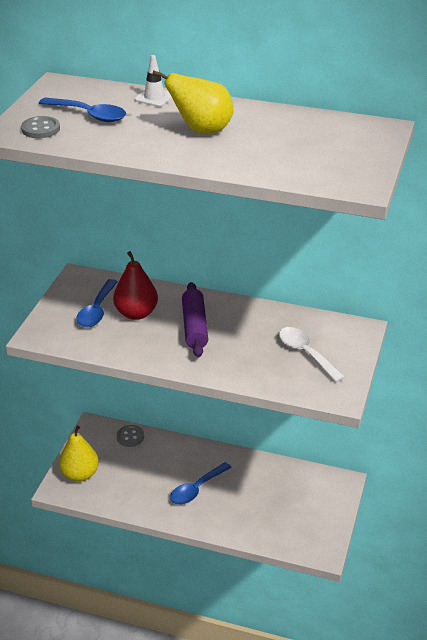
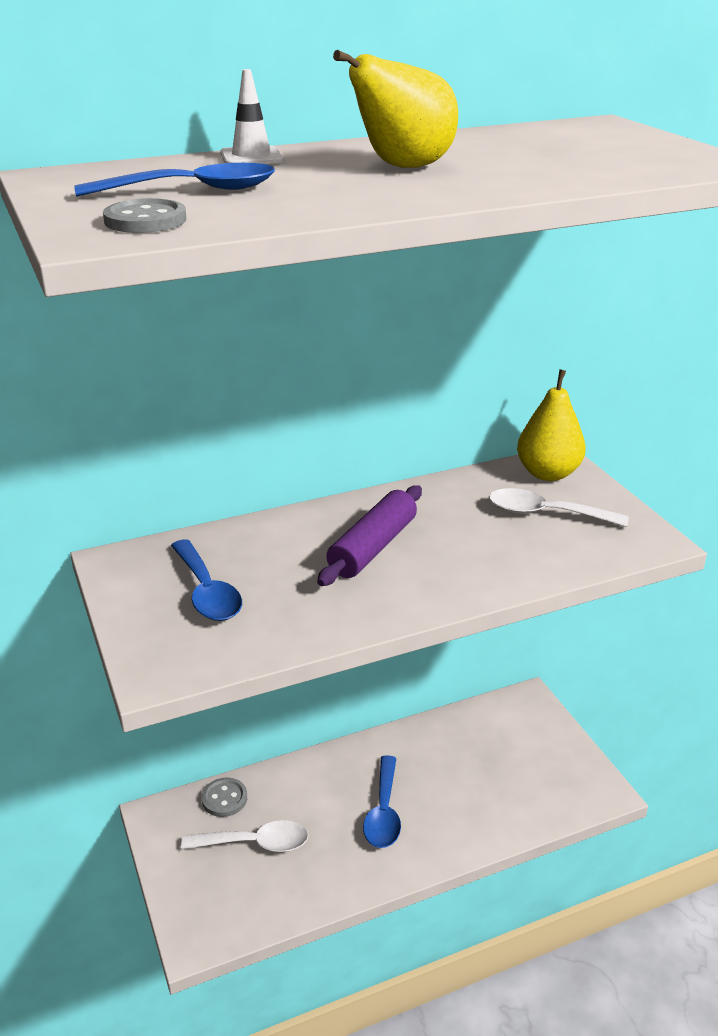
camera: 40 degrees left, 5 degrees down
(80, 474) = (207, 895): yellow pear -> yellow pear (548, 473)
(122, 465) = (255, 843): none -> white spoon
(136, 313) = (271, 568): red pear -> none
(194, 326) = (373, 547): purple rolling pin -> purple rolling pin turned 75 degrees clockwise

